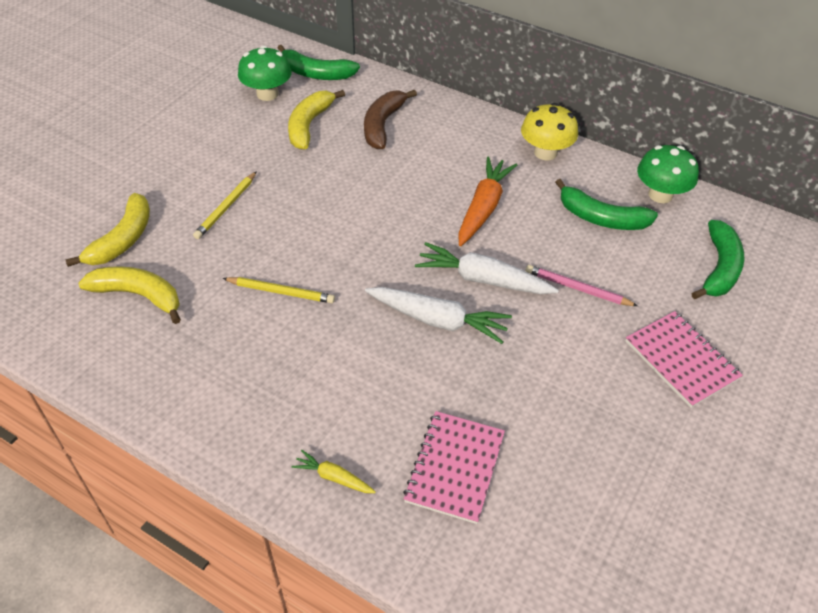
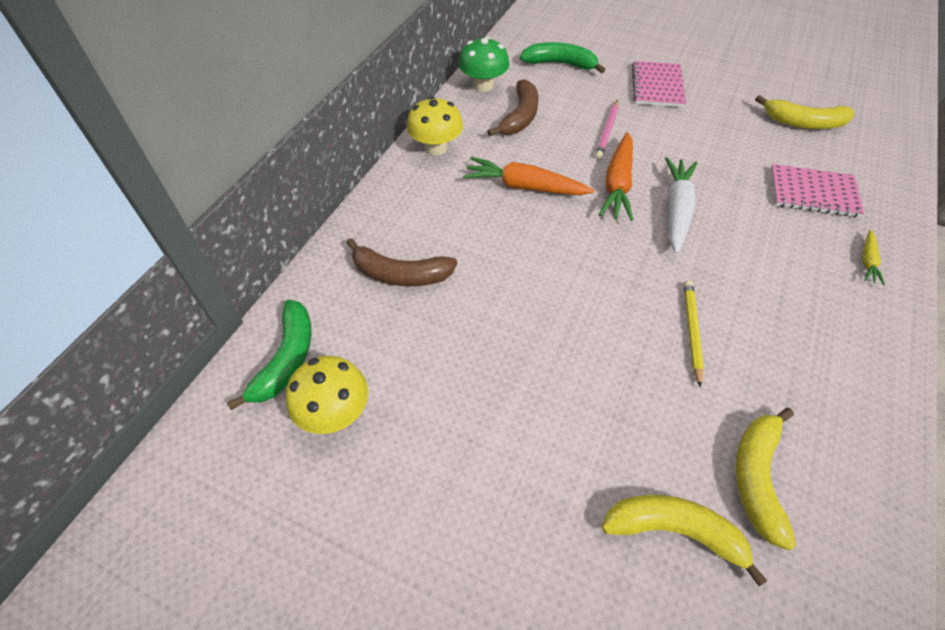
camera: 95 degrees left, 5 degrees up
(226, 207) = (579, 413): yellow pencil -> none
(267, 94) = (335, 412): green mushroom -> yellow mushroom
(309, 125) = (405, 349): yellow banana -> yellow banana (803, 123)
(483, 279) = (617, 184): white carrot -> orange carrot
(601, 218) = (520, 117): green banana -> brown banana
(681, 360) = (657, 86): pink notebook -> pink notebook turned 45 degrees counterclockwise

